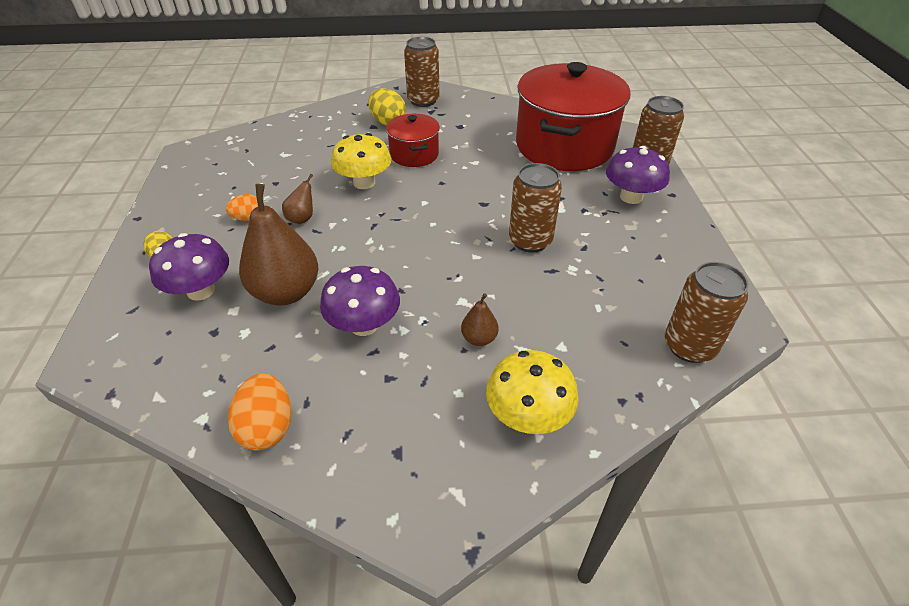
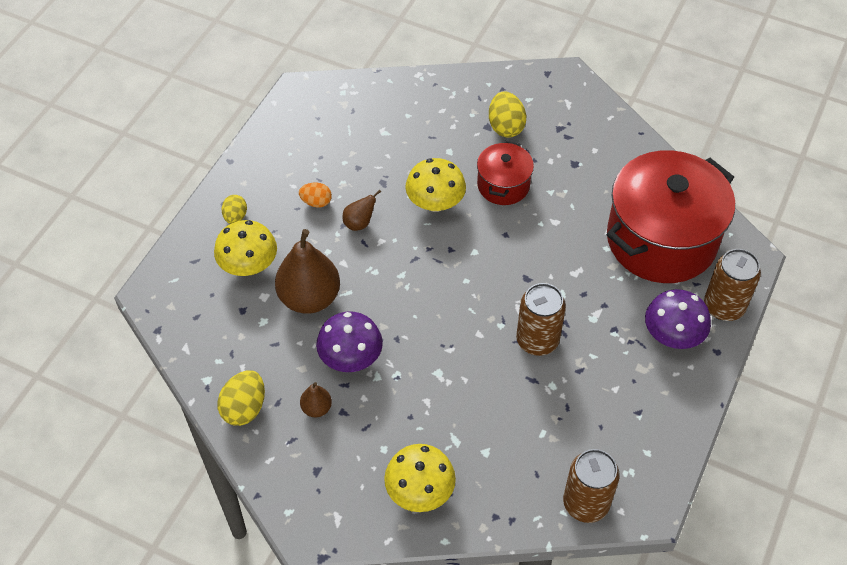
camera: 30 degrees right, 10 degrees up
(201, 290) = (248, 265): purple mushroom -> yellow mushroom
(267, 427) = (244, 408): orange egg -> yellow egg
(423, 100) = (562, 107): brown can -> none
(479, 338) = (428, 413): brown pear -> brown pear (316, 408)

